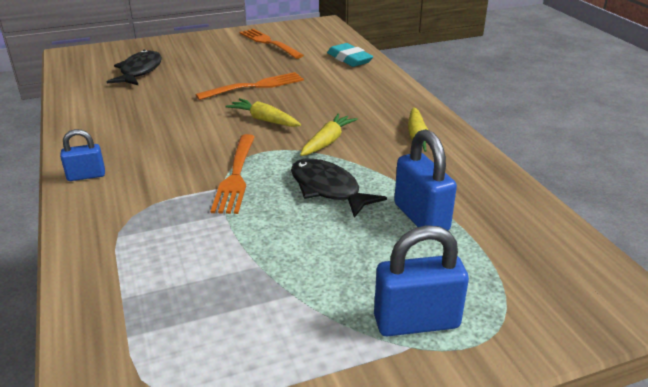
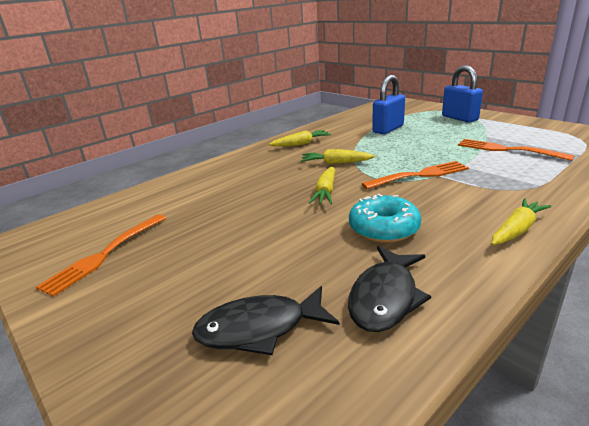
camera: 110 degrees left, 5 degrees down
(86, 176) = (517, 229): blue padlock -> yellow carrot
(172, 125) = (383, 228): none -> turquoise donut
(254, 86) = (257, 218): orange fork -> orange fork (508, 150)
(328, 189) = (393, 150): black fish -> black fish (385, 297)
(349, 59) = (158, 194): turquoise eraser -> none

